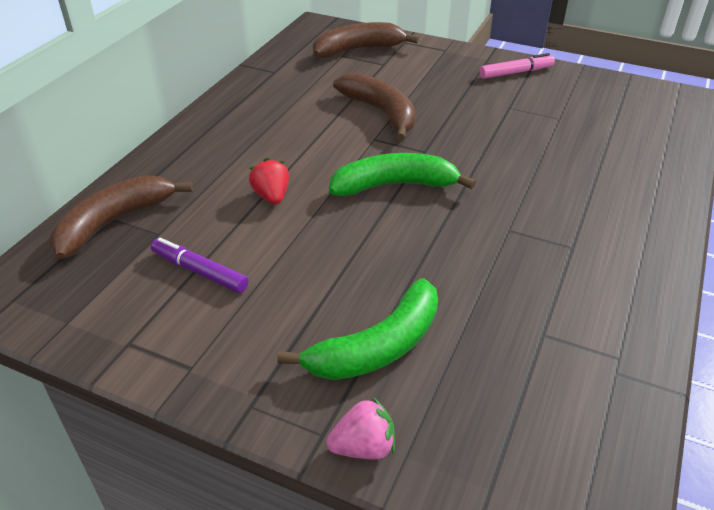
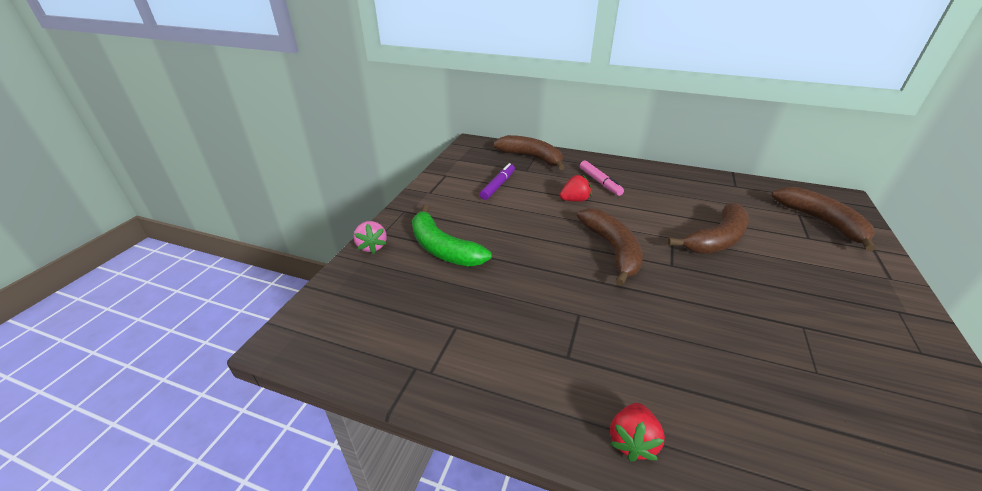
camera: 85 degrees right, 5 degrees down
(394, 185) = (612, 250): green banana -> brown banana
(516, 72) = (900, 338): pink marker -> pink marker (600, 182)
(655, 224) = (632, 441): none -> red strawberry

